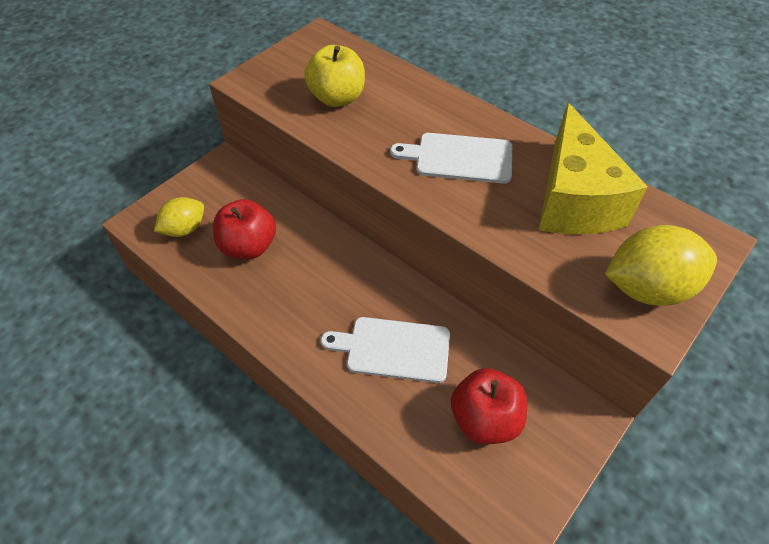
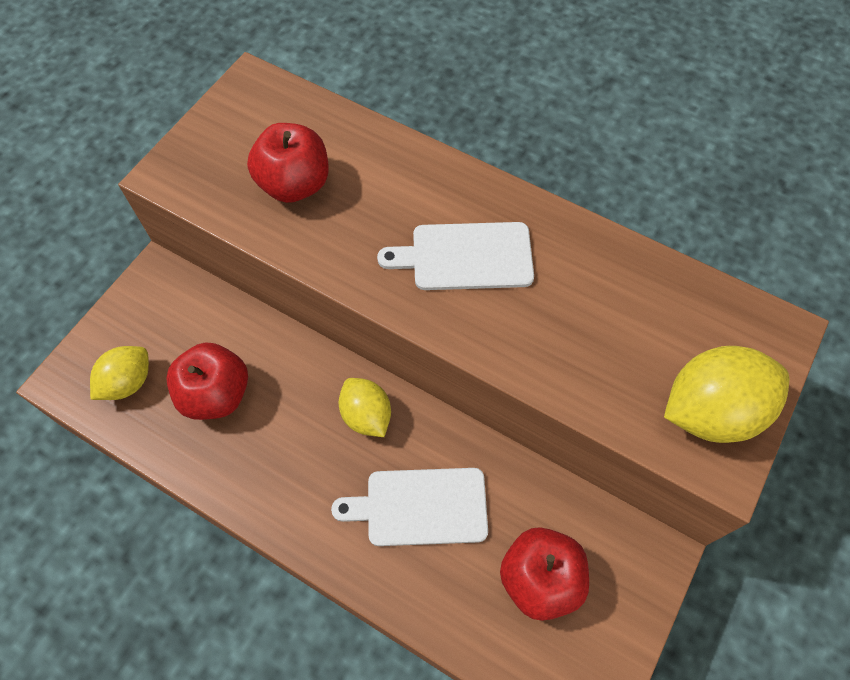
camera: 10 degrees left, 10 degrees up
(337, 98) = (294, 184): yellow apple -> red apple
(362, 277) = (366, 415): none -> yellow lemon
(573, 199) = (612, 298): yellow cheese -> none

